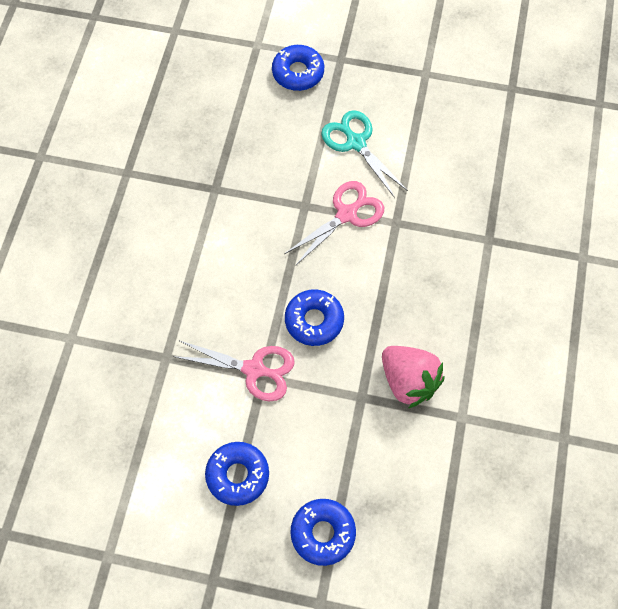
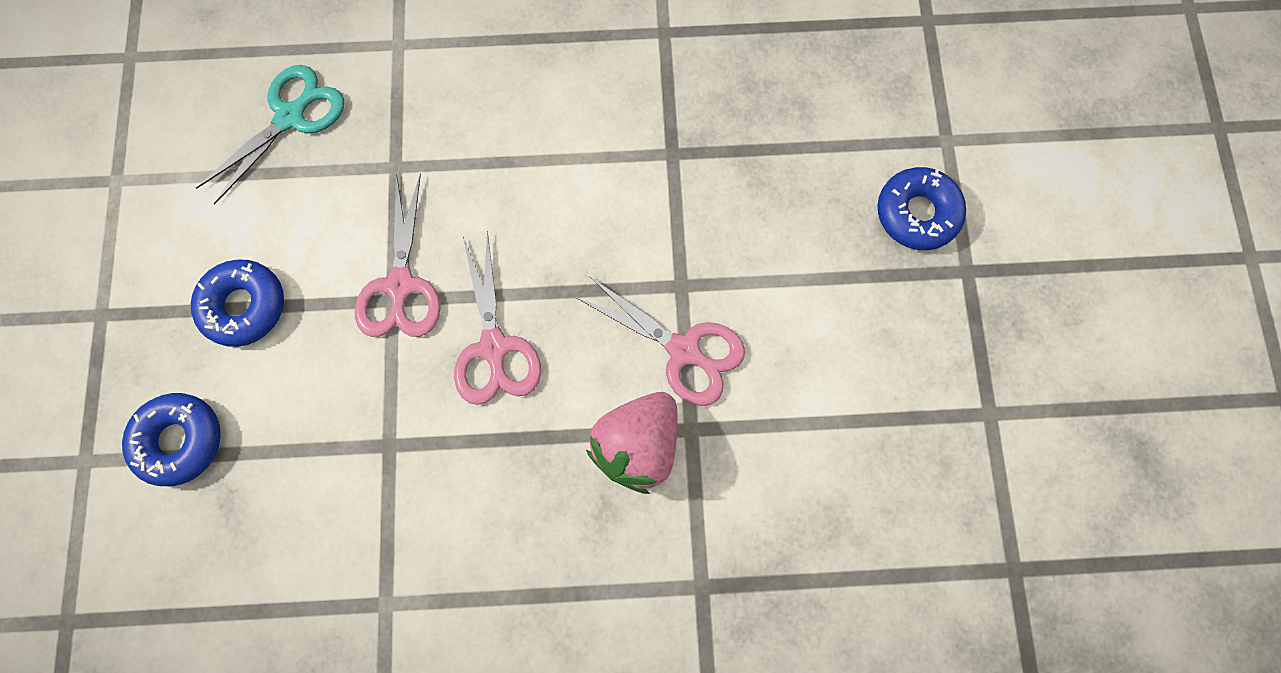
camera: 75 degrees right, 10 degrees up
(314, 321) = (494, 348): blue donut -> pink scissors
(355, 142) = (817, 333): turquoise scissors -> turquoise scissors (291, 117)
(408, 381) = (427, 510): pink strawberry -> pink strawberry (637, 445)

